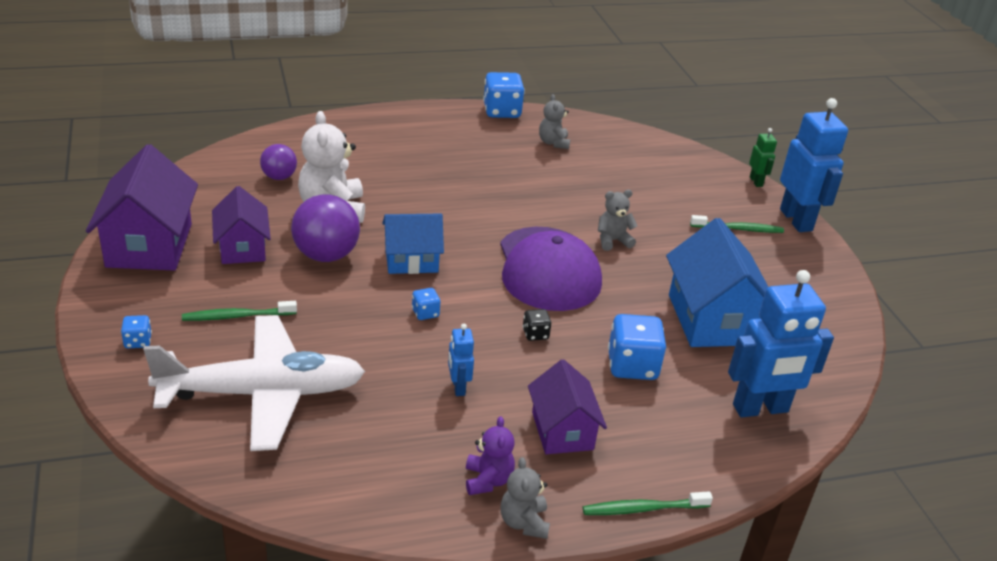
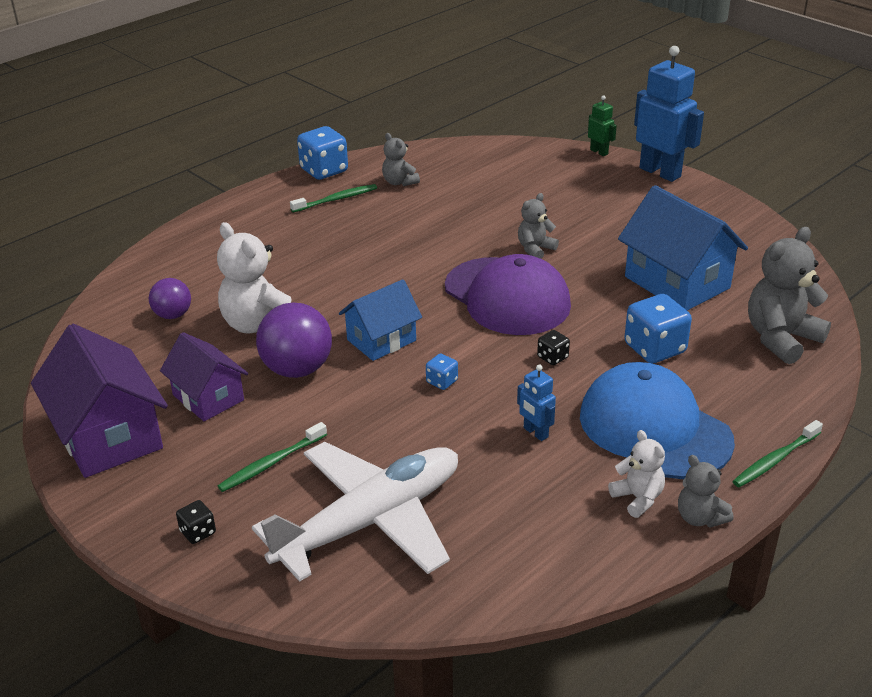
camera: 25 degrees left, 0 degrees up
(138, 341) = (198, 532): blue dice -> black dice
(488, 480) = (638, 498): purple teddy bear -> white teddy bear
(562, 431) = (654, 428): purple house -> blue cap
(739, 229) = (624, 198): green toothbrush -> green toothbrush (337, 199)
(760, 409) = (781, 338): blue robot -> grey teddy bear

